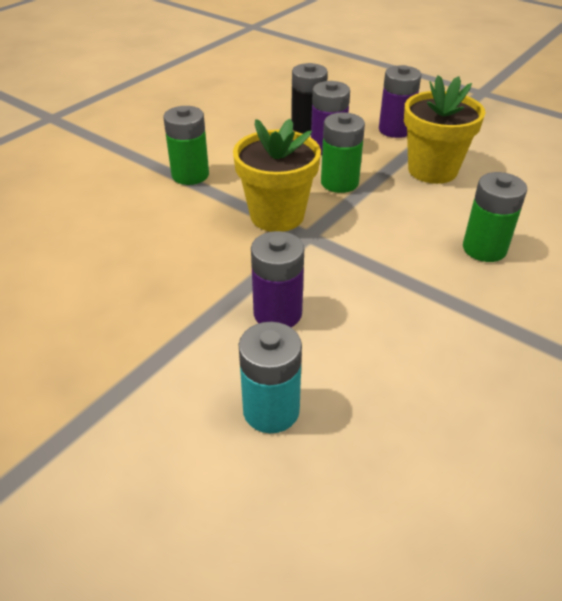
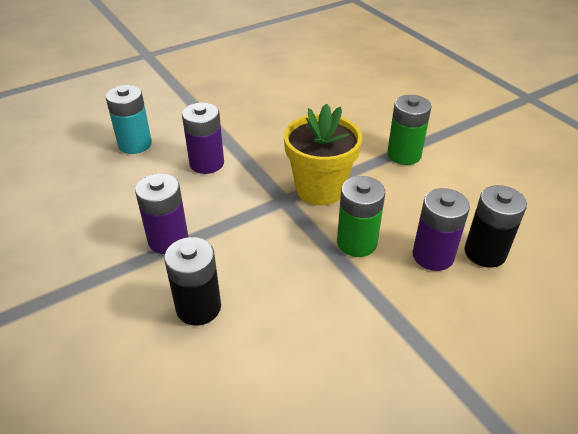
camera: 110 degrees right, 0 degrees up
(395, 130) = (465, 334): purple battery -> purple battery (168, 240)
(432, 170) = (354, 330): yellow flower pot -> none
(484, 249) = (198, 307): green battery -> black battery

